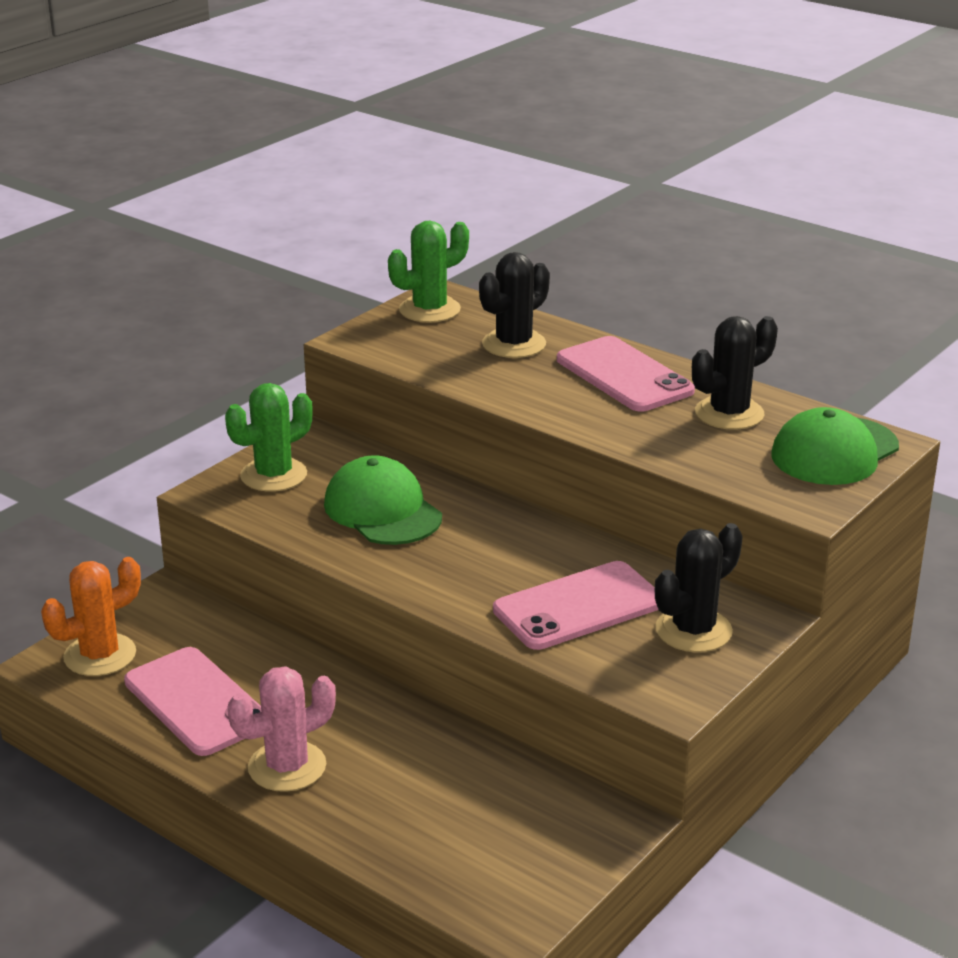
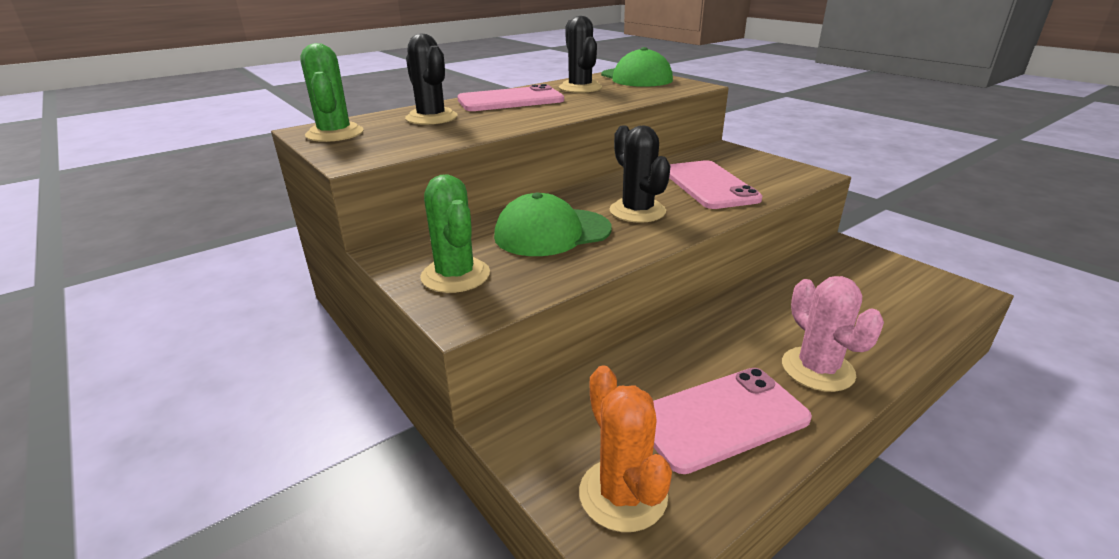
camera: 75 degrees left, 0 degrees up
(693, 630) = (737, 162): black cactus -> black cactus (637, 211)

